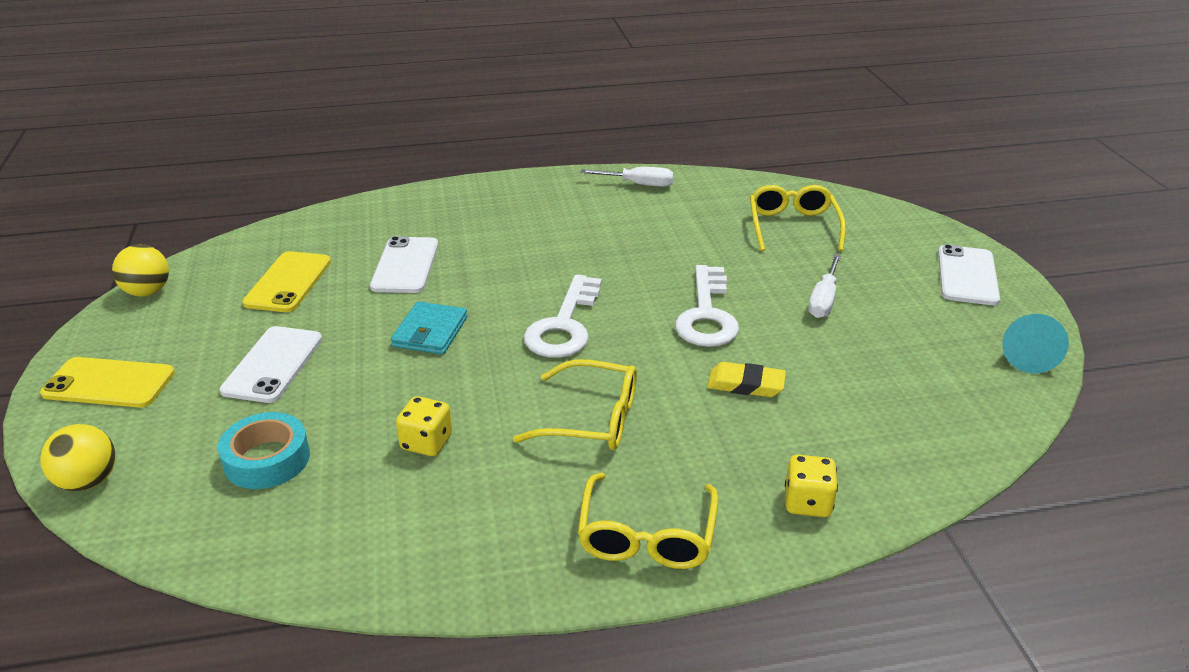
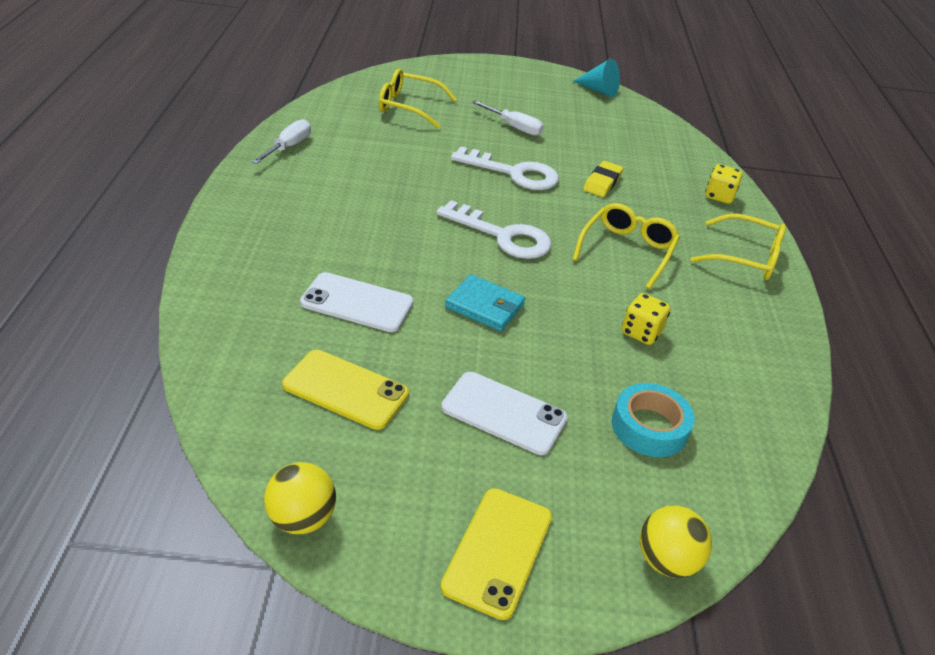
camera: 80 degrees left, 5 degrees up
(967, 276) = (507, 75): white phone -> none

